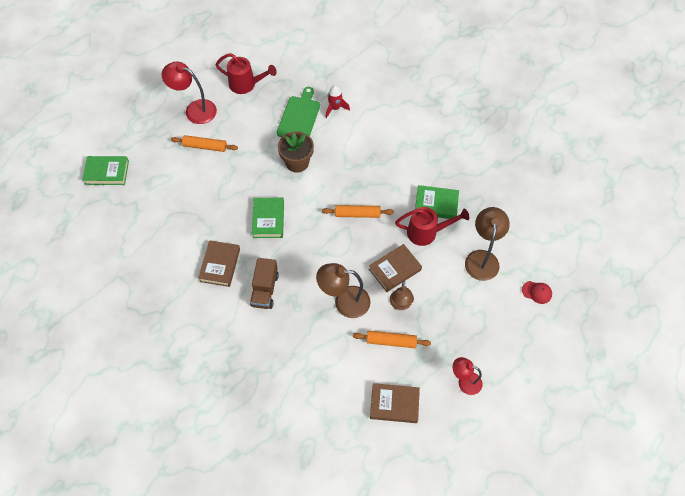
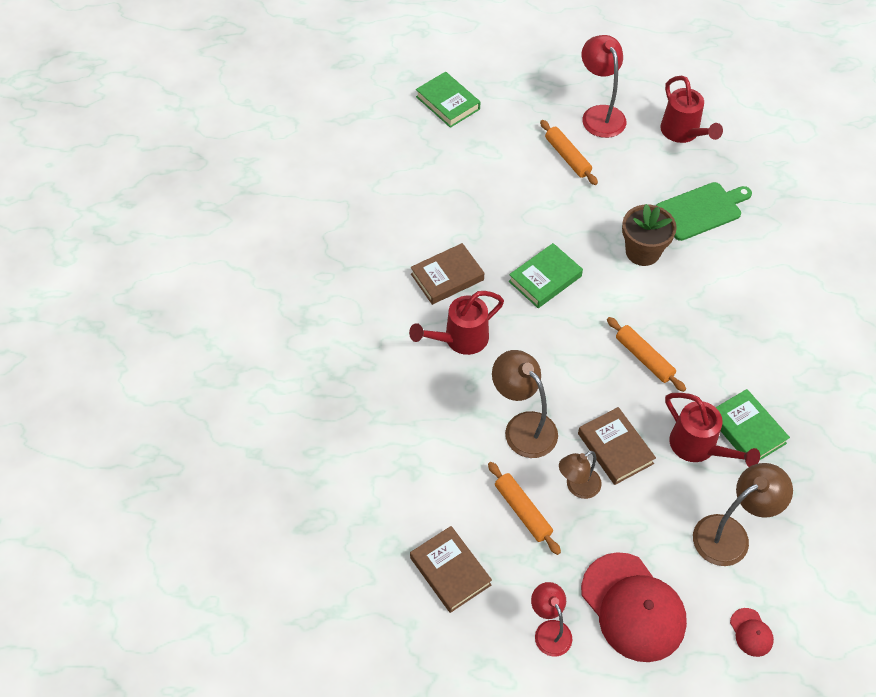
camera: 50 degrees right, 5 degrees down
(265, 290) = (460, 339): brown truck -> red watering can
(335, 108) = (753, 234): red rocket -> none
(395, 269) = (615, 448): brown book -> brown book turned 45 degrees clockwise
(484, 333) = (633, 607): none -> red cap

